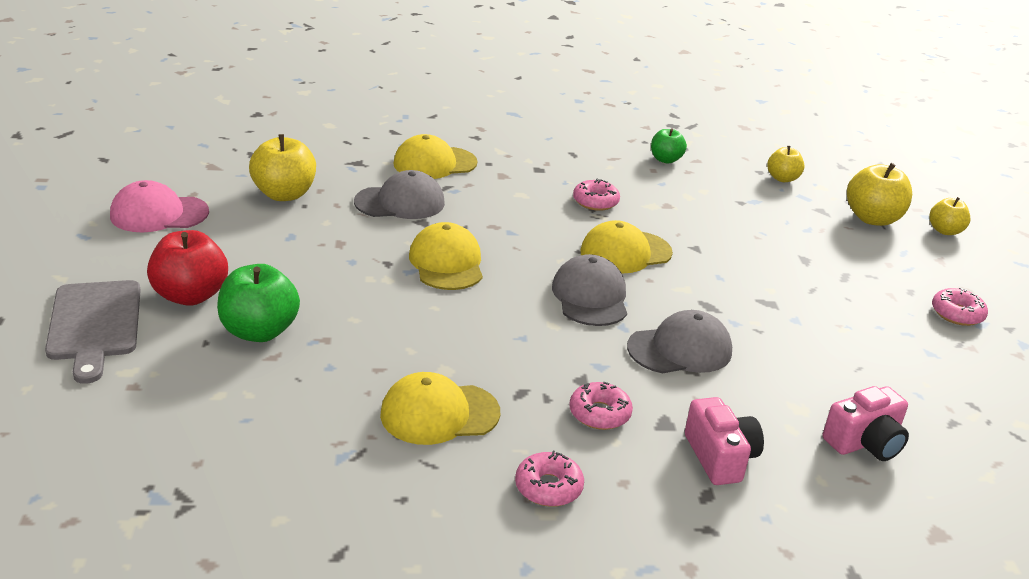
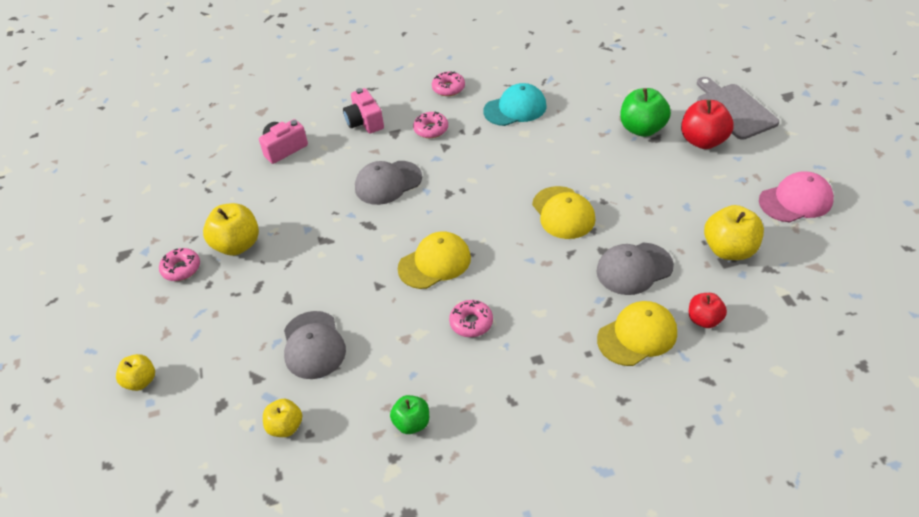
camera: 175 degrees right, 15 degrees up
(362, 159) = (704, 320): none -> red apple
(439, 414) = (515, 108): yellow cap -> turquoise cap
(590, 297) = (453, 210): grey cap -> grey cap (313, 345)
(872, 219) = (207, 379): yellow apple -> yellow apple (237, 245)

